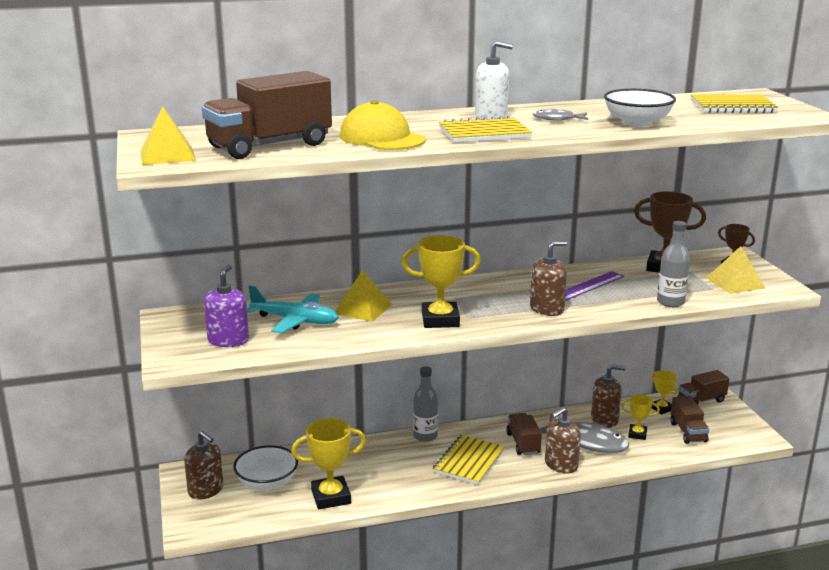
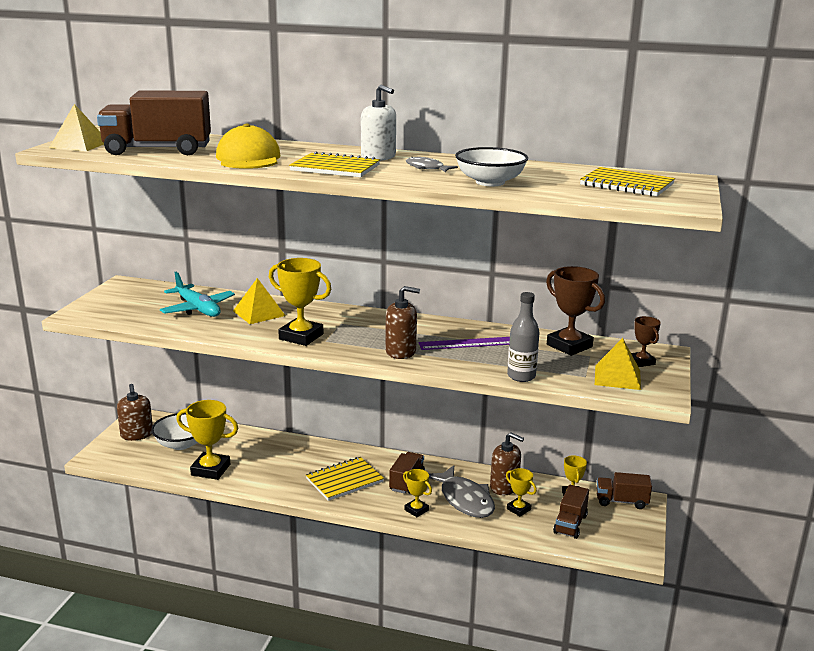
camera: 30 degrees right, 0 degrees up
(228, 340) = (133, 310): purple soap dispenser -> none
(425, 436) = (336, 449): grey bottle -> none
(561, 465) = (416, 510): brown soap dispenser -> yellow trophy

